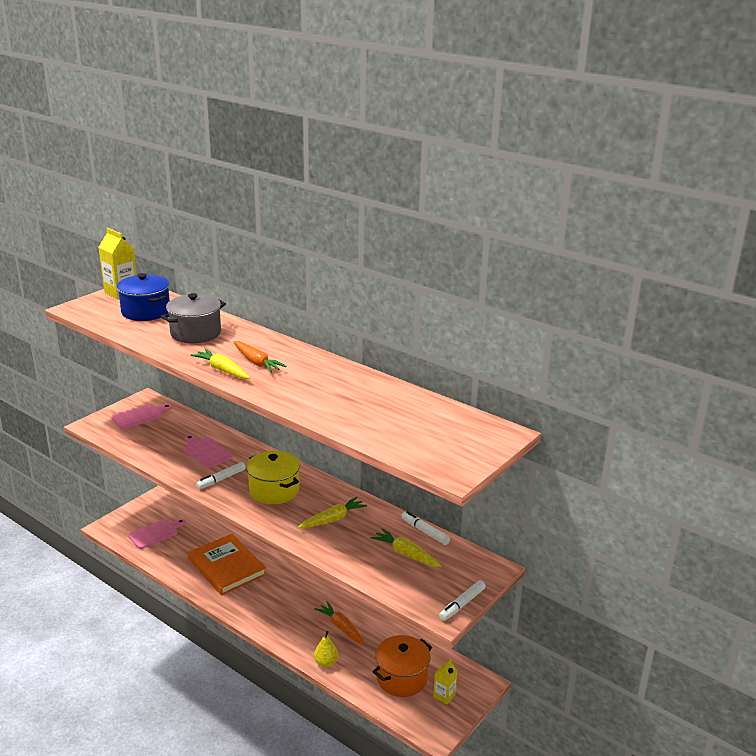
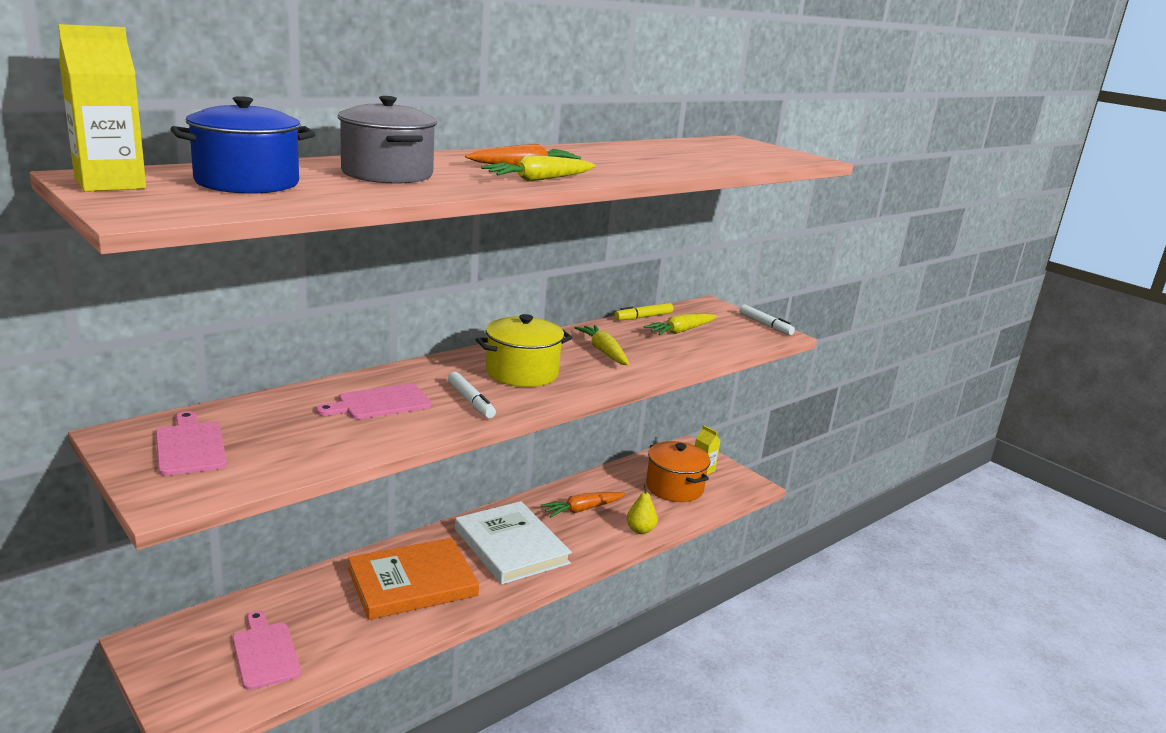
camera: 80 degrees left, 5 degrees down
(279, 600) = (511, 546): none -> white book
(425, 532) = (643, 317): white marker -> yellow marker

